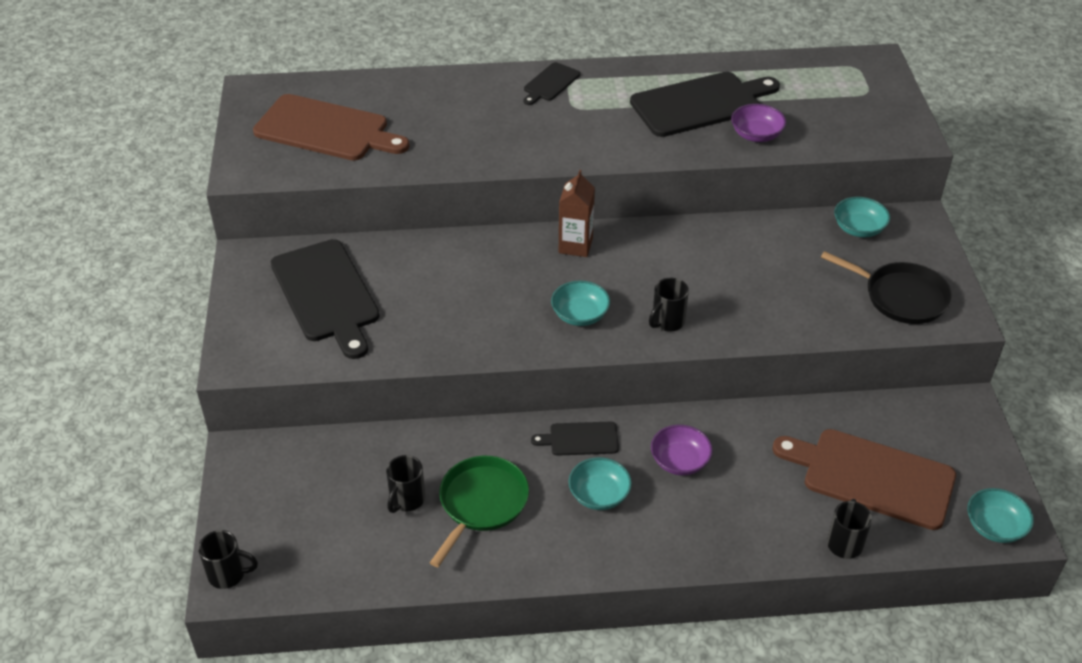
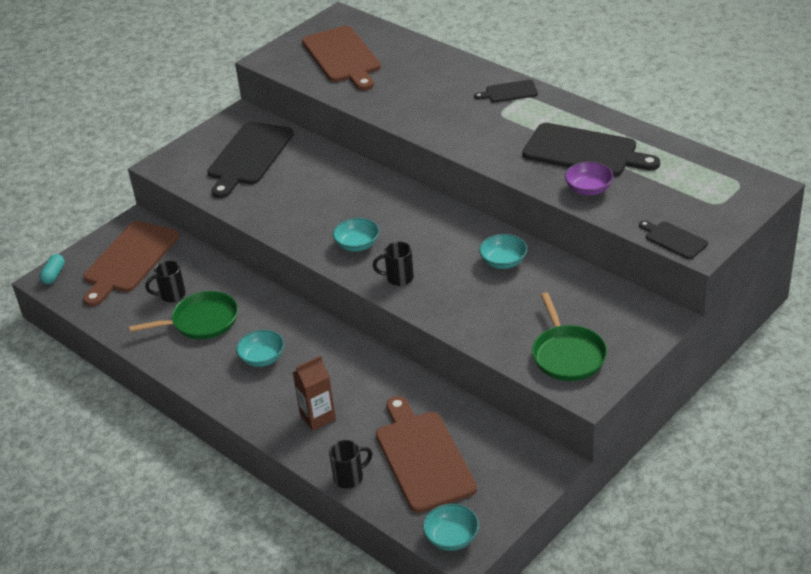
camera: 50 degrees right, 5 degrees down
(228, 574) = (54, 275): black mug -> turquoise capsule
(298, 496) = (129, 260): none -> brown cutting board
(575, 245) = (415, 206): brown carton -> brown carton (317, 417)
(580, 439) = (296, 324): black cutting board -> black cutting board (674, 239)
(680, 461) = (329, 371): purple bowl -> none
(858, 228) = (610, 299): turquoise bowl -> turquoise bowl (503, 261)
(901, 297) = (567, 355): black pan -> green pan

